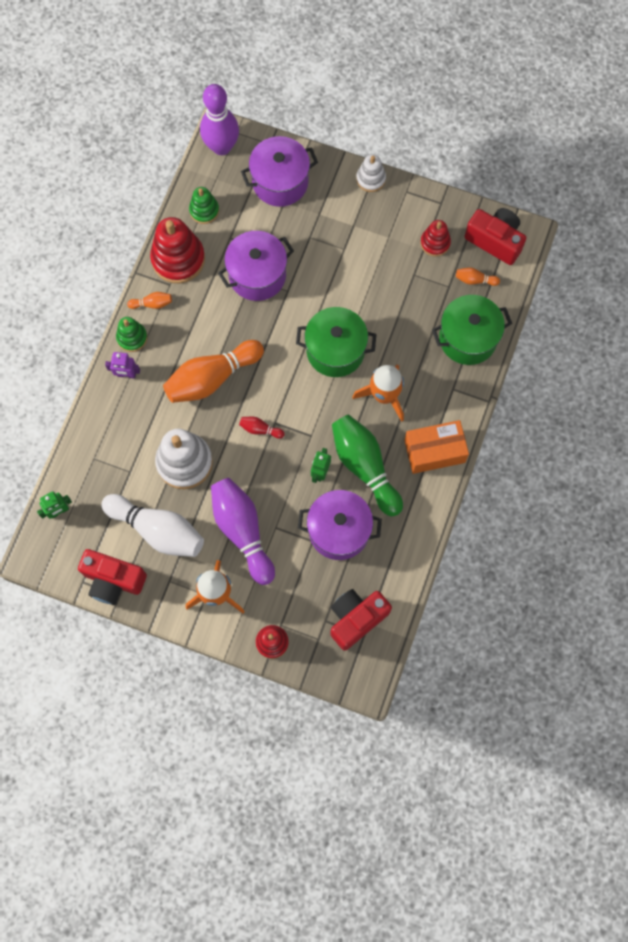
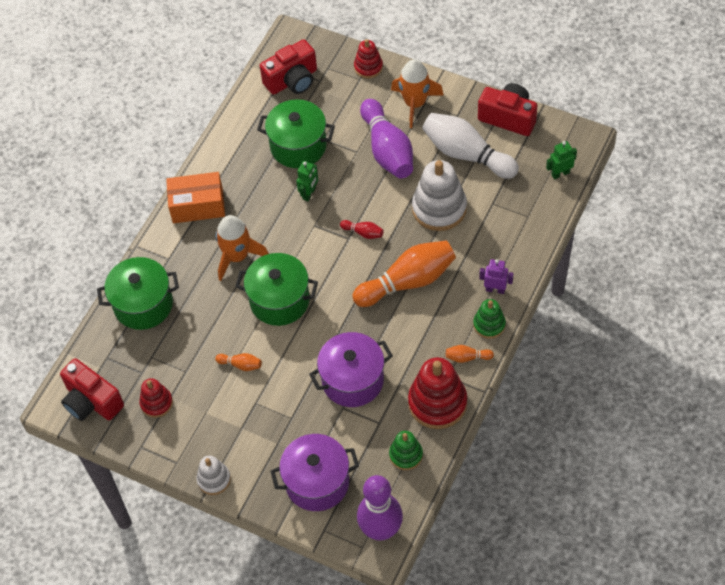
camera: 170 degrees left, 15 degrees down
(339, 530) = (298, 146): purple pot -> green pot
(365, 467) = (266, 196): green bowling pin -> none
(475, 280) = (123, 361): orange bowling pin -> orange bowling pin (241, 365)

